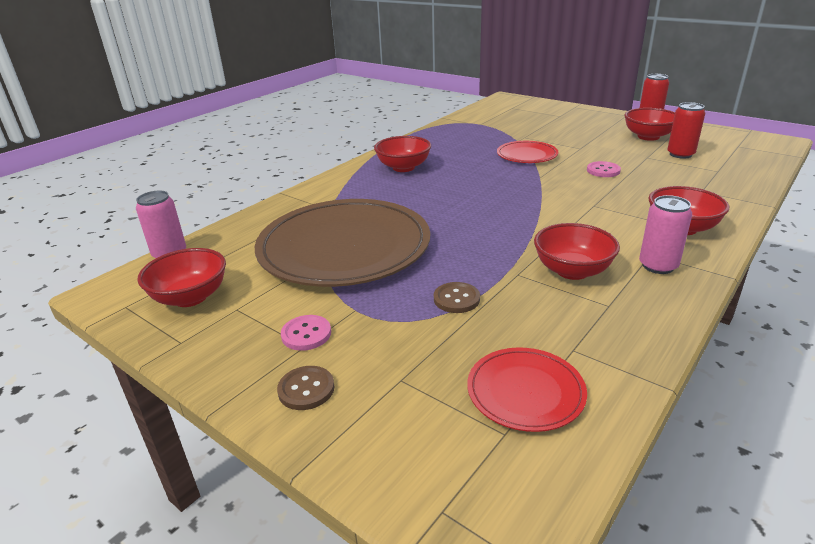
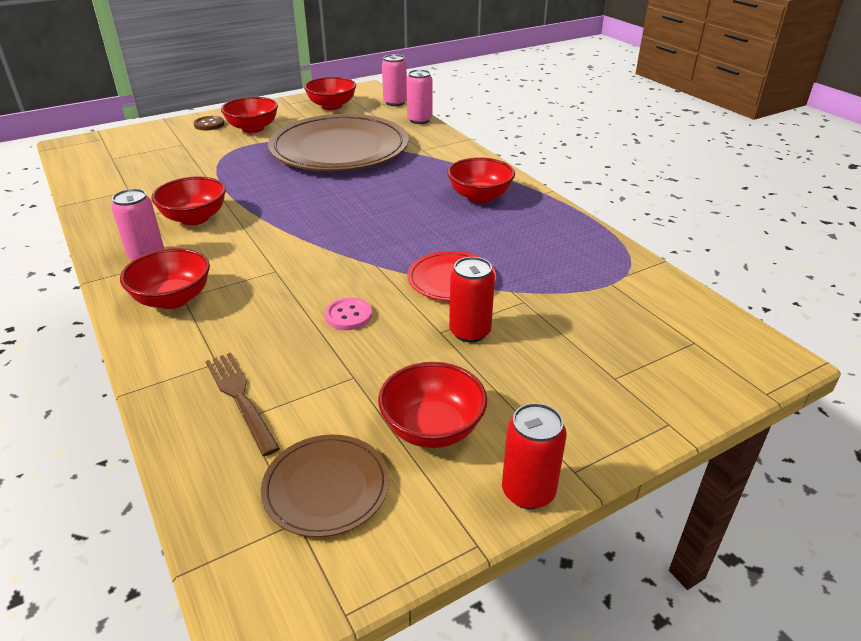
camera: 110 degrees right, 5 degrees up
(233, 225) = (419, 120): none -> pink can
(306, 334) = (253, 128): pink button -> red bowl
(456, 299) = (224, 171): brown button -> none
(525, 392) = (124, 169): red plate -> none
(680, 154) = (331, 418): red can -> red can (470, 332)
(710, 176) = (240, 398): none -> brown fork
(715, 145) = (326, 487): none -> brown plate

